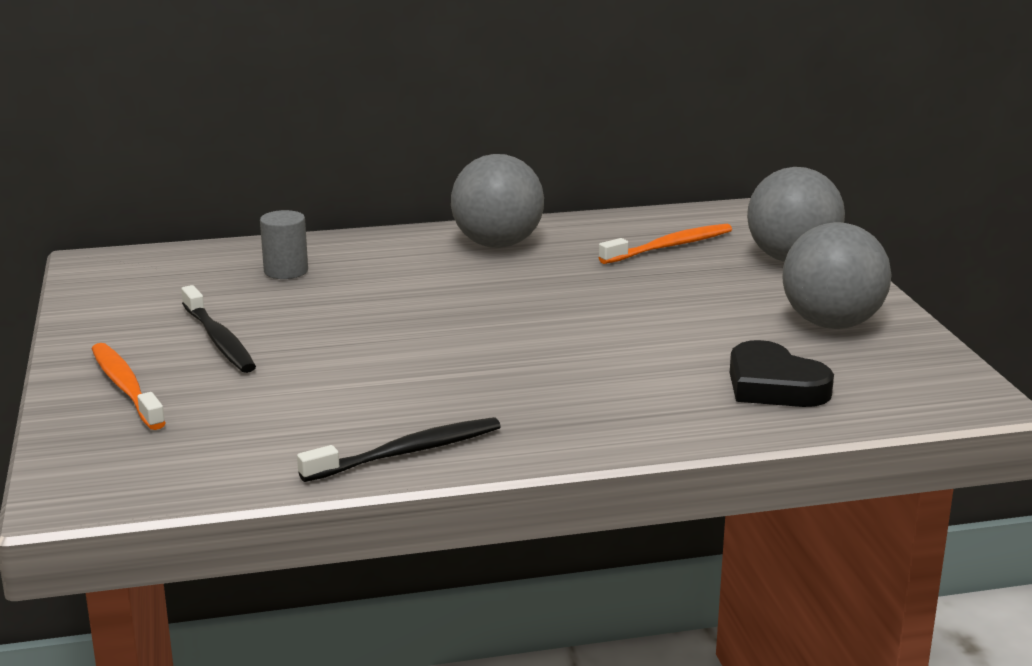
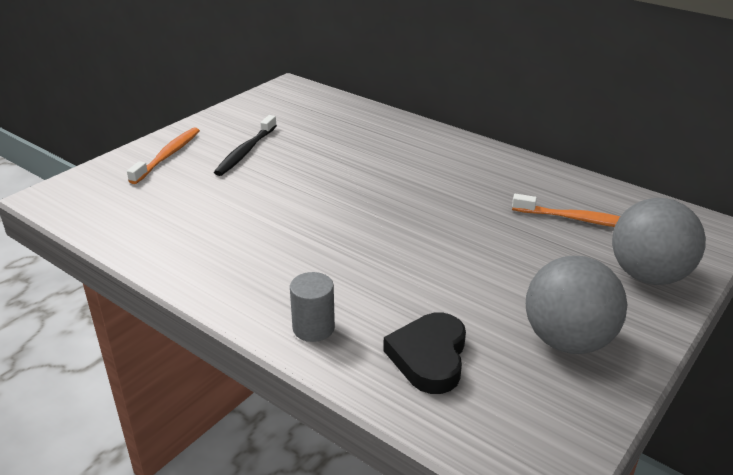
camera: 50 degrees right, 10 degrees up
(286, 271) = (348, 129): grey cylinder -> grey cylinder (313, 328)
(407, 452) = (179, 262): black toothbrush -> none
(497, 244) = (480, 165): grey ball -> none

